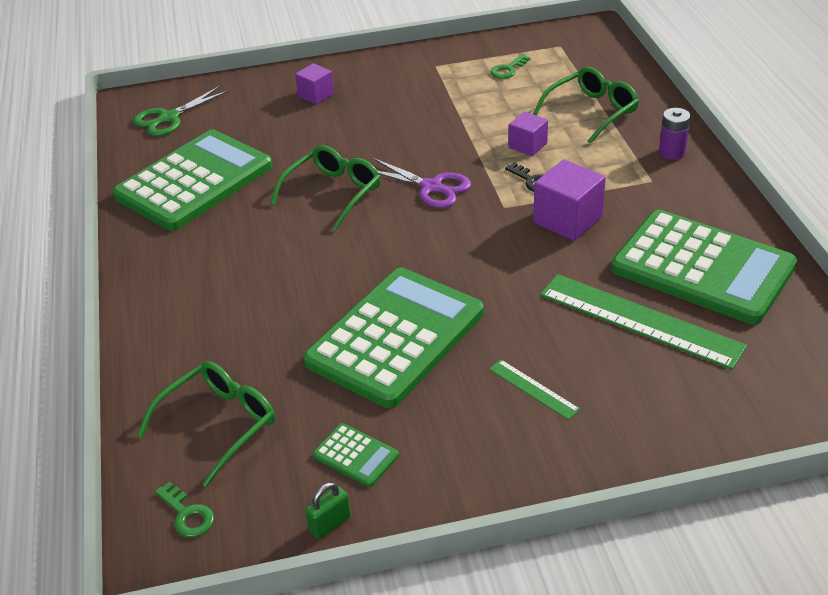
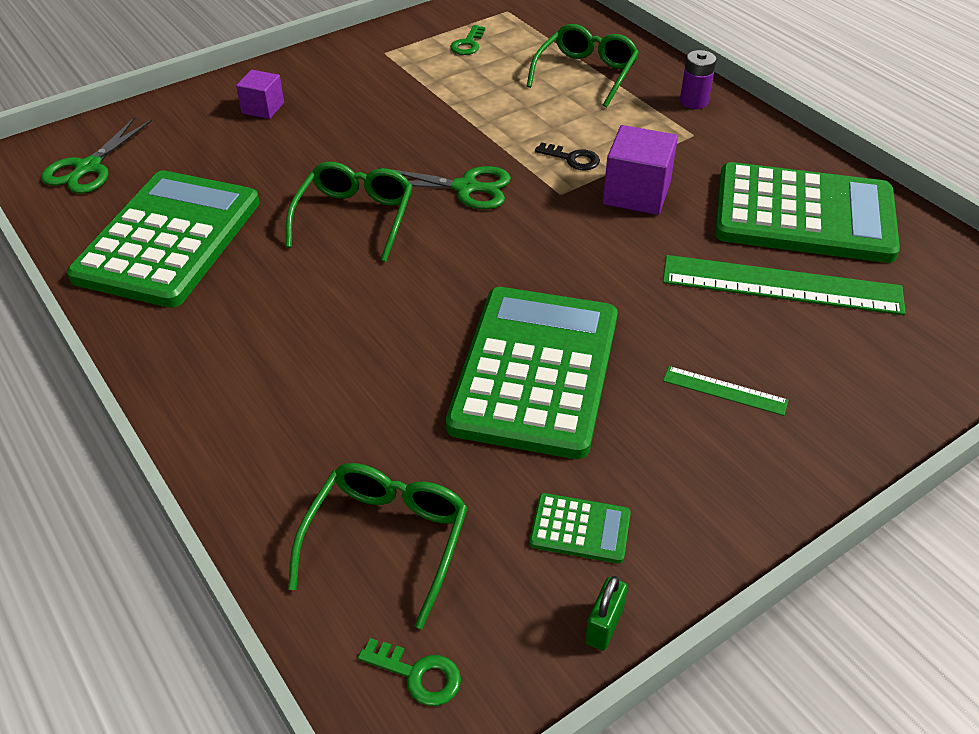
camera: 25 degrees left, 5 degrees up
(432, 187) = (466, 188): purple scissors -> green scissors
(527, 145) = (542, 121): purple cube -> none

